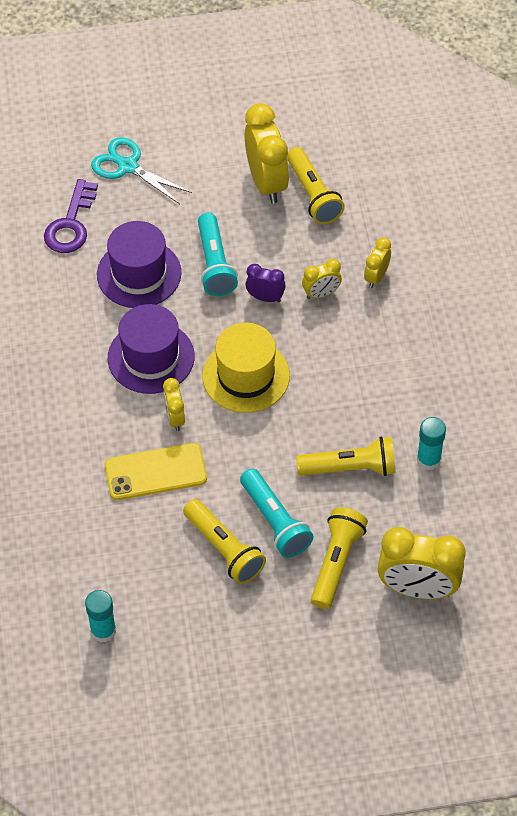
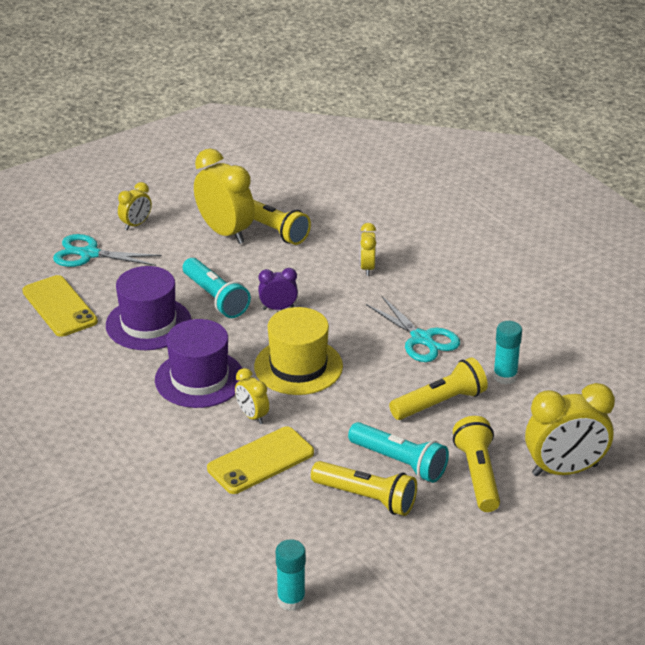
camera: 25 degrees left, 20 degrees down
(71, 223) = (59, 306): purple key -> yellow phone
(321, 294) = (327, 292): yellow clock -> yellow clock (136, 224)
(377, 385) = (421, 339): none -> turquoise scissors

